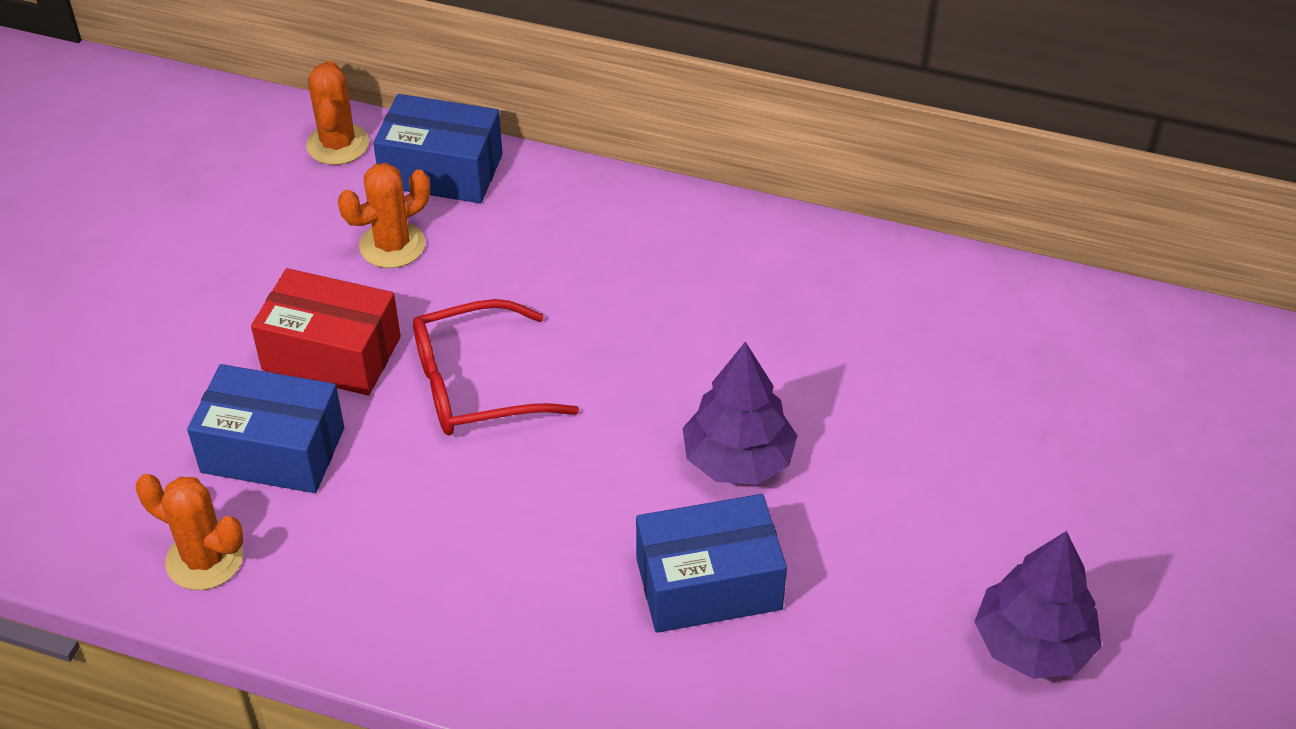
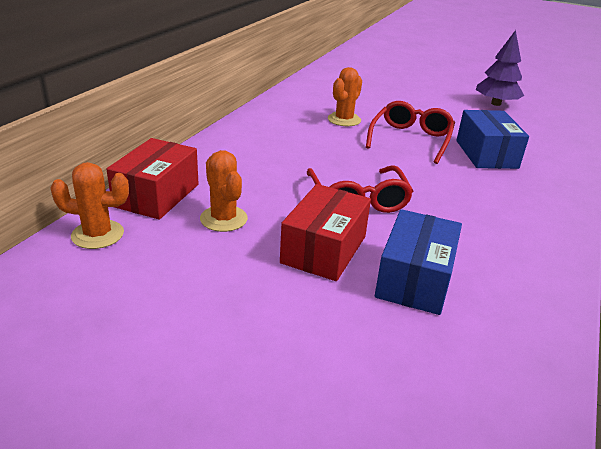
camera: 85 degrees left, 15 degrees down
(204, 559) = (520, 314): orange cactus -> orange cactus (344, 120)
(441, 170) = (156, 195): blue box -> red box
(737, 459) = (410, 139): purple tree -> red glasses

